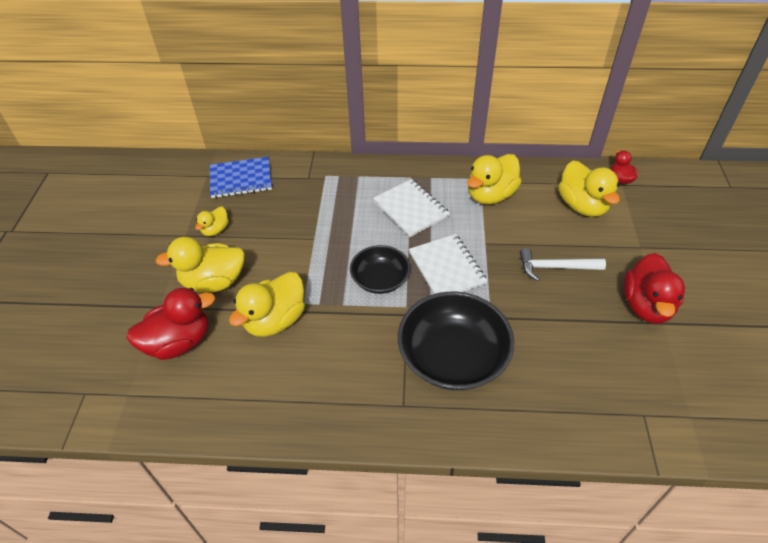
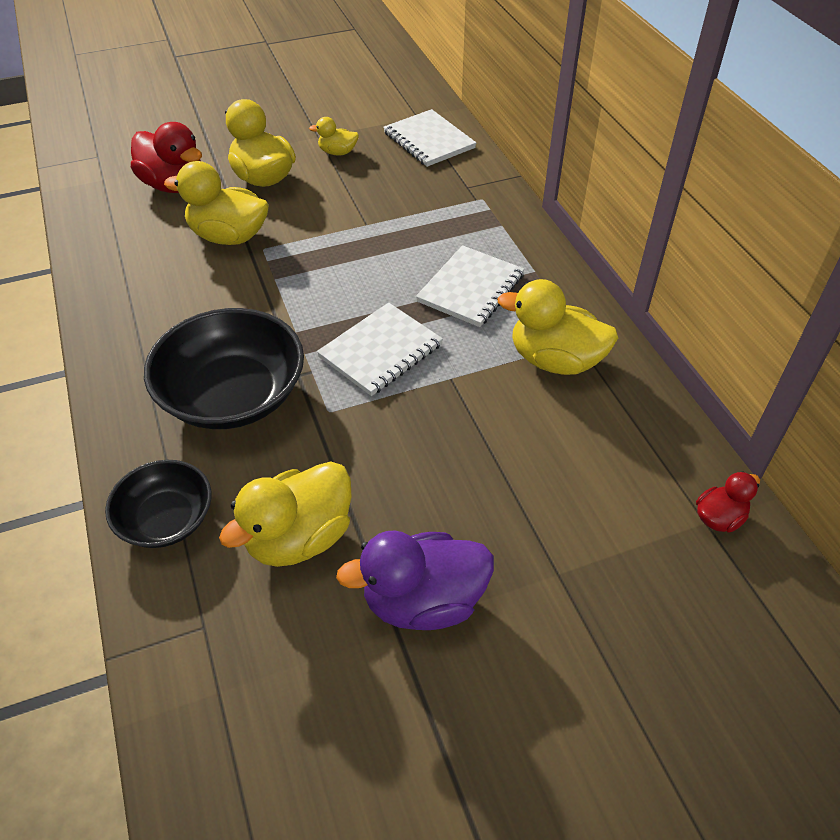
camera: 65 degrees right, 0 degrees up
(241, 179) = (429, 140): blue notebook -> white notebook
(380, 279) = (329, 297): black bowl -> black bowl (166, 519)
(555, 267) = (445, 467): white hammer -> none
(582, 206) = (609, 475): yellow duck -> yellow duck (299, 537)
(646, 306) = (423, 601): red duck -> purple duck

